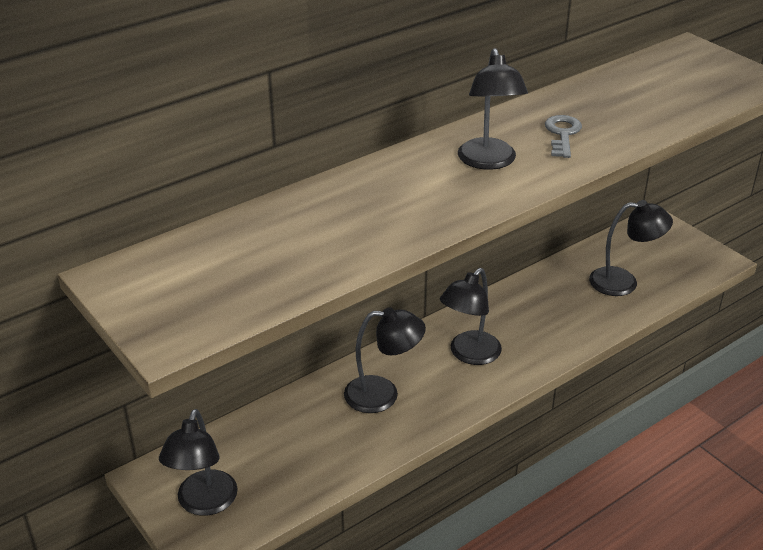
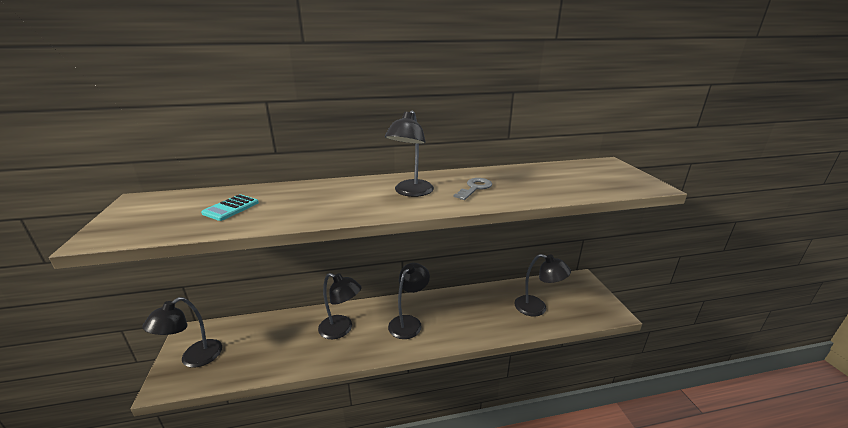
camera: 25 degrees right, 10 degrees down
(278, 251) = (231, 208): none -> turquoise calculator
(469, 354) = (409, 322): black lamp -> black lamp turned 150 degrees clockwise

